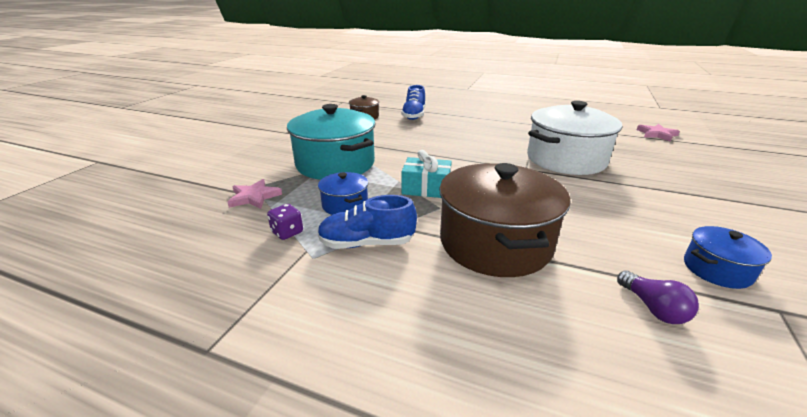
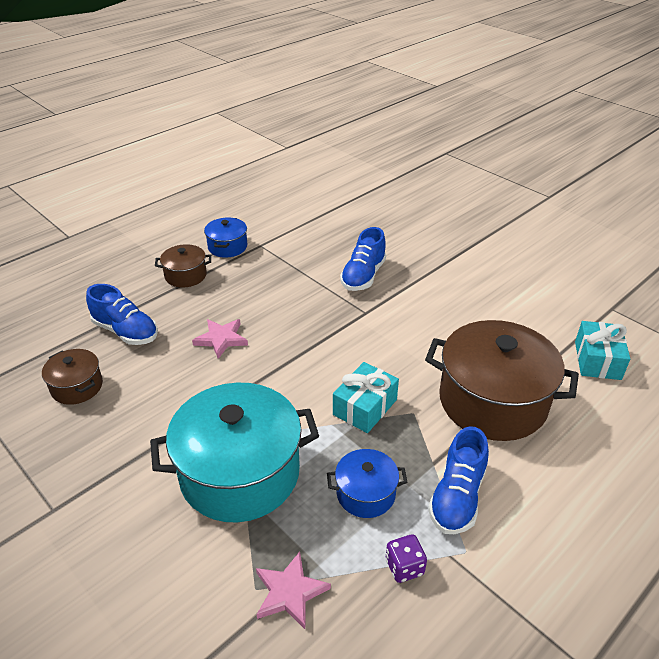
camera: 65 degrees left, 10 degrees up
(477, 115) = (185, 275): none -> brown pot
(565, 159) = (363, 276): white pot -> blue shoe
(653, 308) = (597, 360): purple light bulb -> turquoise gift
(656, 134) = (348, 191): pink star -> pink star (221, 339)
(717, 269) = (567, 305): blue pot -> blue pot (227, 247)

